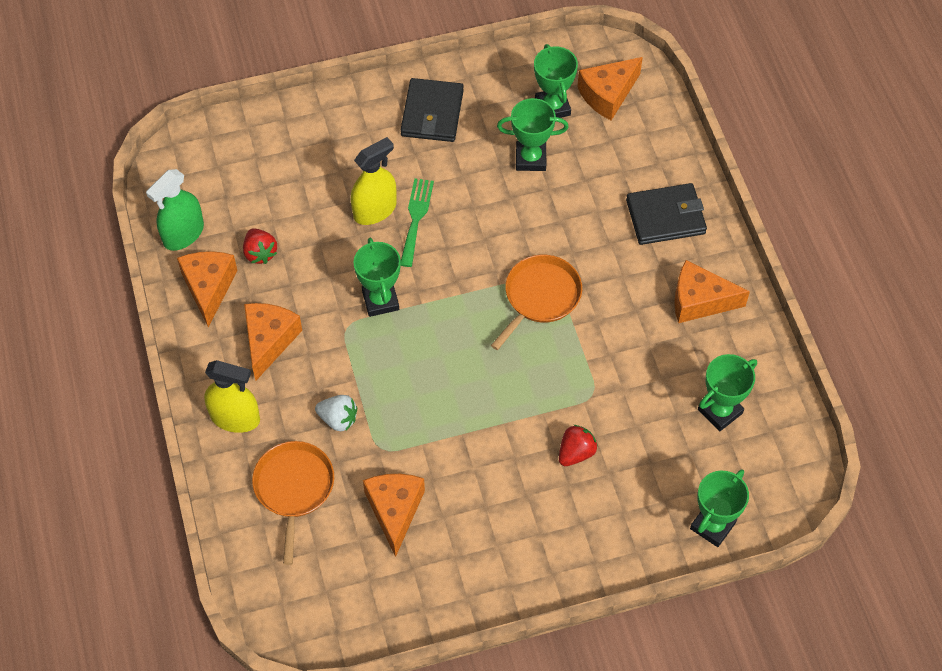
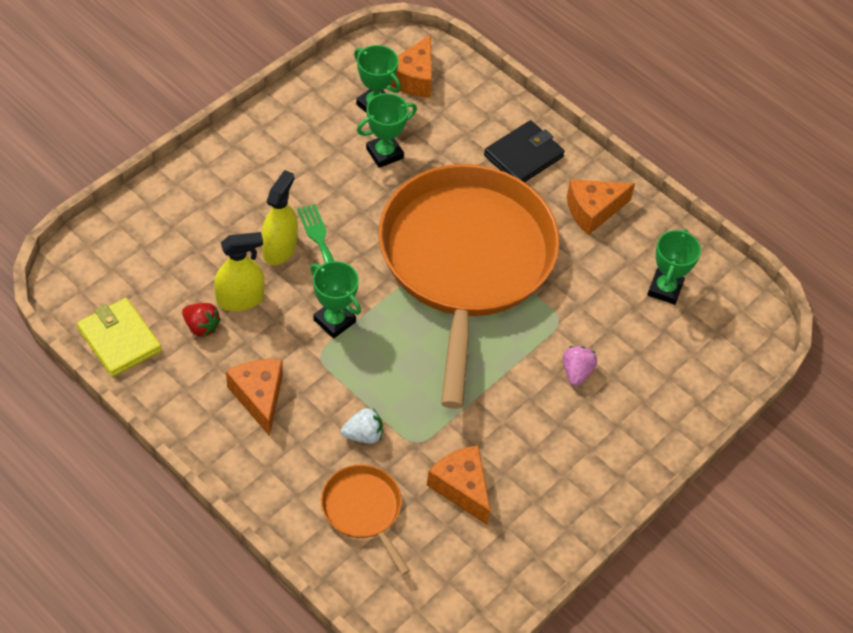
camera: 35 degrees left, 5 degrees down
(183, 234) = (119, 340): green spray bottle -> yellow wallet
(209, 288) = (174, 376): orange cheese -> none
(235, 418) = (272, 475): yellow spray bottle -> yellow spray bottle (240, 299)
(432, 113) = (276, 149): black wallet -> none
(540, 296) = (466, 261): orange pan -> orange pan, size x2.49
(576, 453) = (576, 372): red strawberry -> pink strawberry
(712, 525) = (717, 379): green trophy -> none

